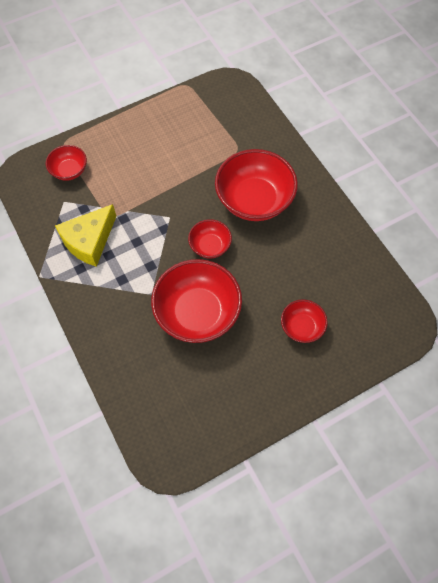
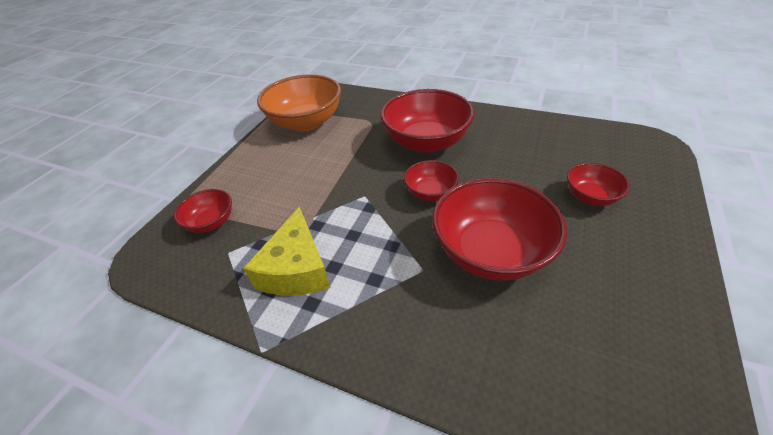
camera: 35 degrees left, 20 degrees down
(193, 115) = (306, 122): none -> orange bowl

